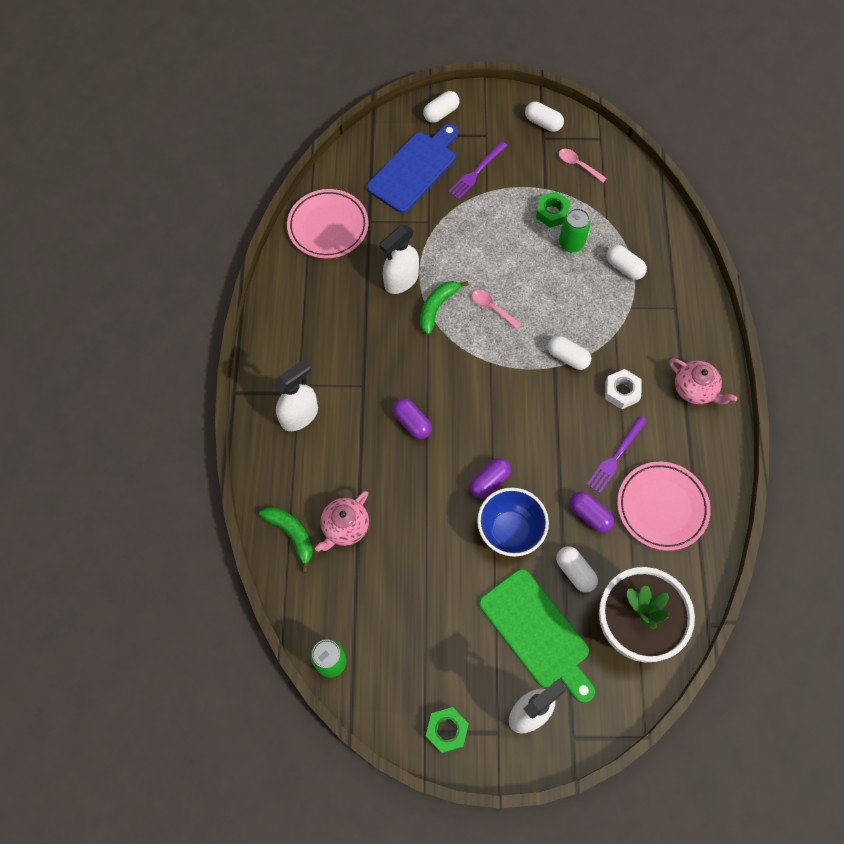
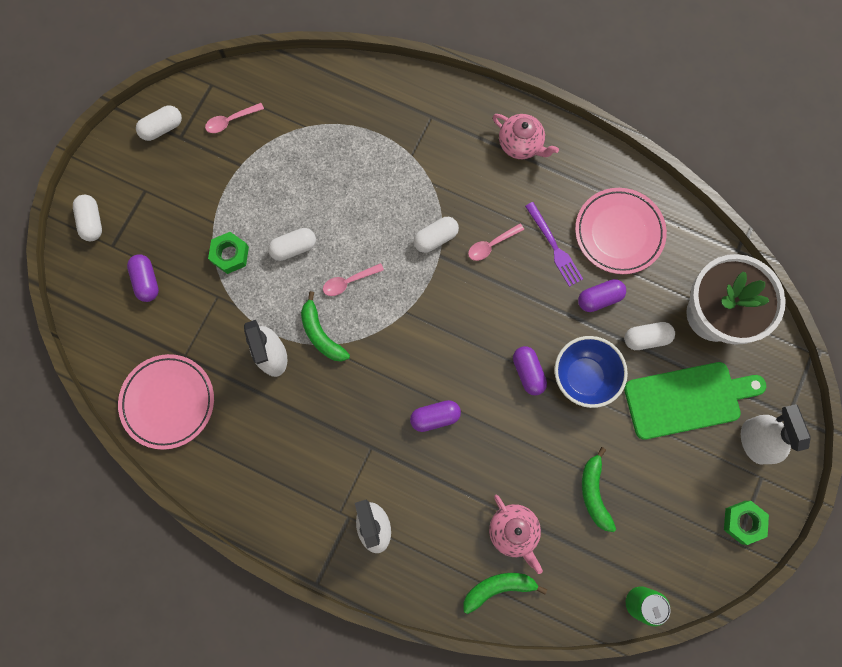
camera: 65 degrees left, 10 degrees up
(410, 582) = (594, 493): none -> green banana
(414, 169) = (146, 281): blue cutting board -> purple capsule
(476, 172) = (184, 221): purple fork -> none
(552, 213) = (272, 173): green nut -> green nut (230, 255)
(571, 243) = (315, 172): green can -> none
(587, 404) = (491, 245): none -> pink spoon
(621, 391) = (493, 208): white nut -> none
(624, 267) = (367, 138): white capsule -> white capsule (294, 248)
(695, 389) = (521, 144): pink teapot -> pink teapot turned 60 degrees clockwise

